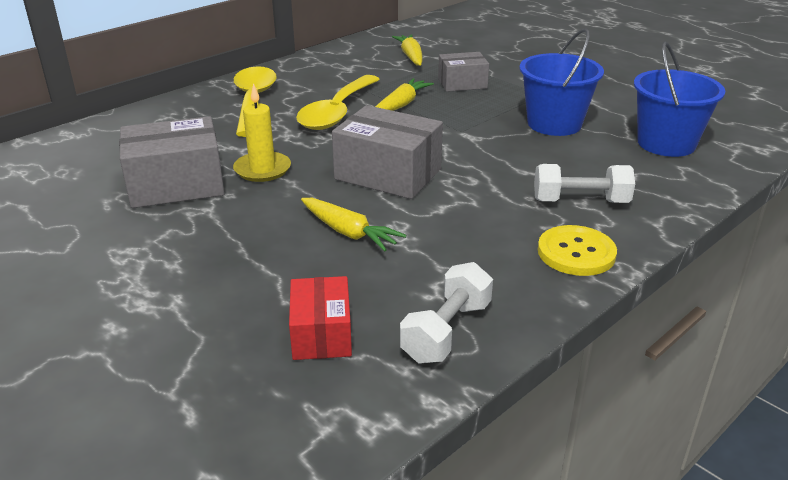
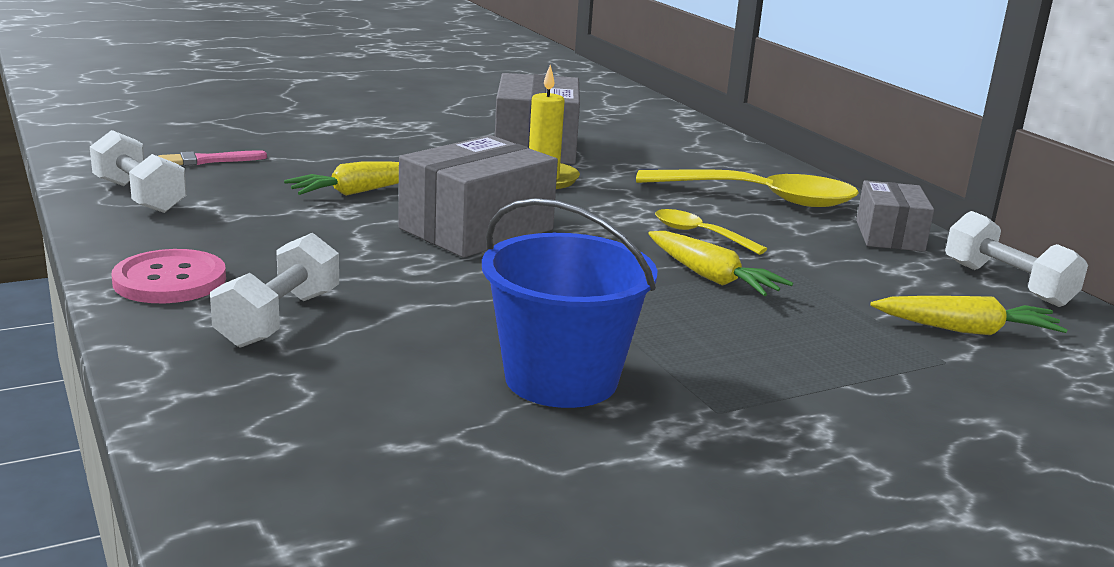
camera: 105 degrees right, 10 degrees down
(321, 334) = (208, 160): red box -> pink brush
(337, 112) = (699, 234): yellow spoon -> yellow spoon, size x0.52
(346, 49) = (1007, 284): none -> white dumbbell
(462, 83) = (800, 345): grey box -> grey box (889, 236)
(576, 253) = (170, 280): yellow button -> pink button
(666, 143) = (389, 468): blue bucket -> none

